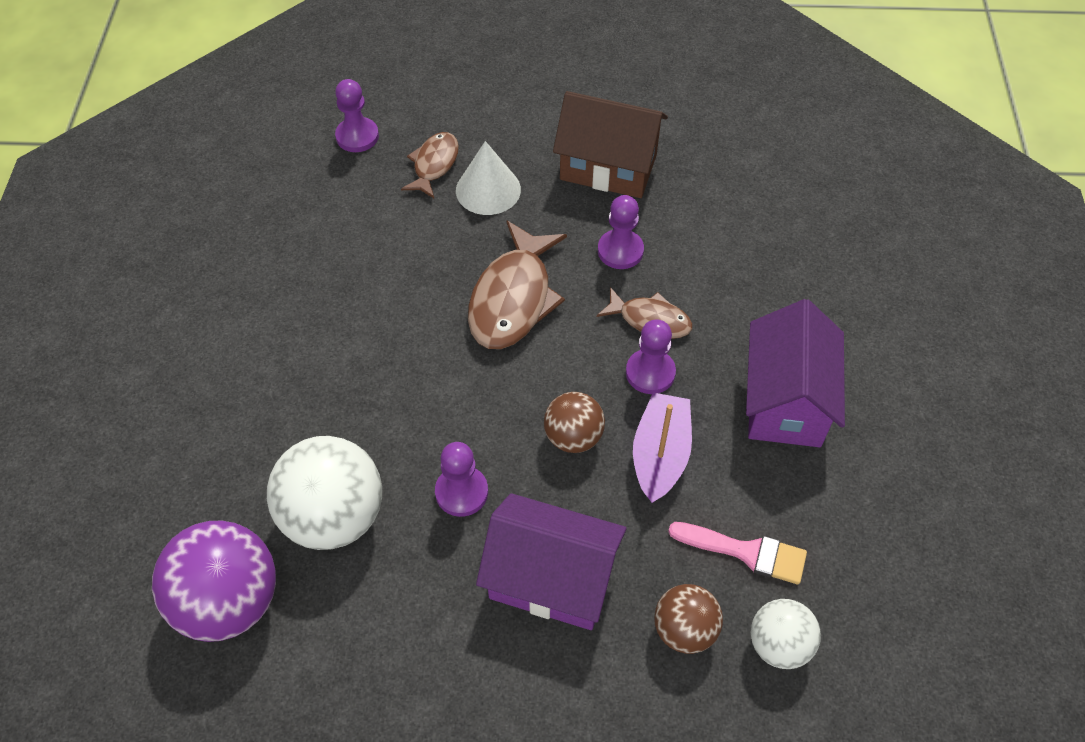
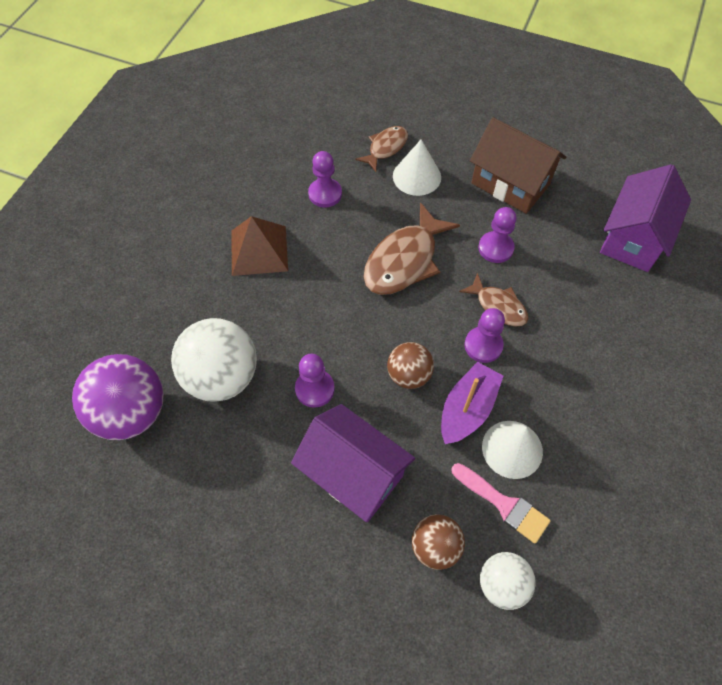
camera: 20 degrees right, 5 degrees up
(318, 341) = (259, 250): none -> brown pyramid
(357, 136) = (340, 113): purple pawn -> purple pawn (325, 194)
(731, 484) = (512, 449): none -> white cone
(785, 401) = (578, 399): purple house -> purple house (633, 238)

